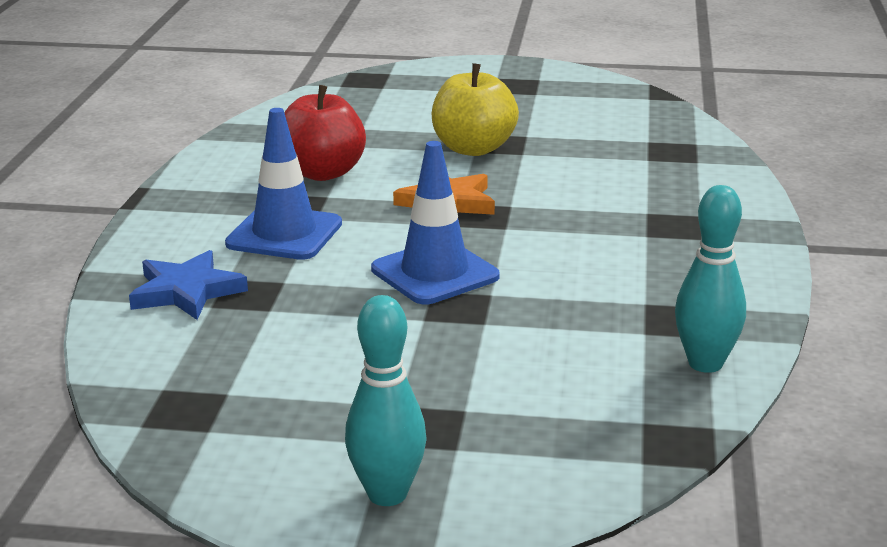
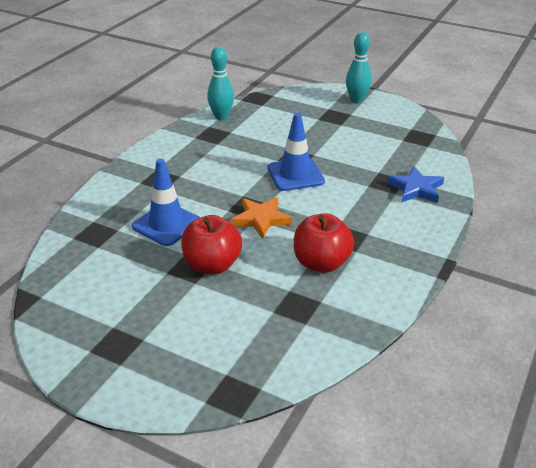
camera: 160 degrees left, 10 degrees up
(284, 234) = (360, 215): blue traffic cone -> blue traffic cone (167, 224)
(473, 148) = (212, 265): yellow apple -> red apple

